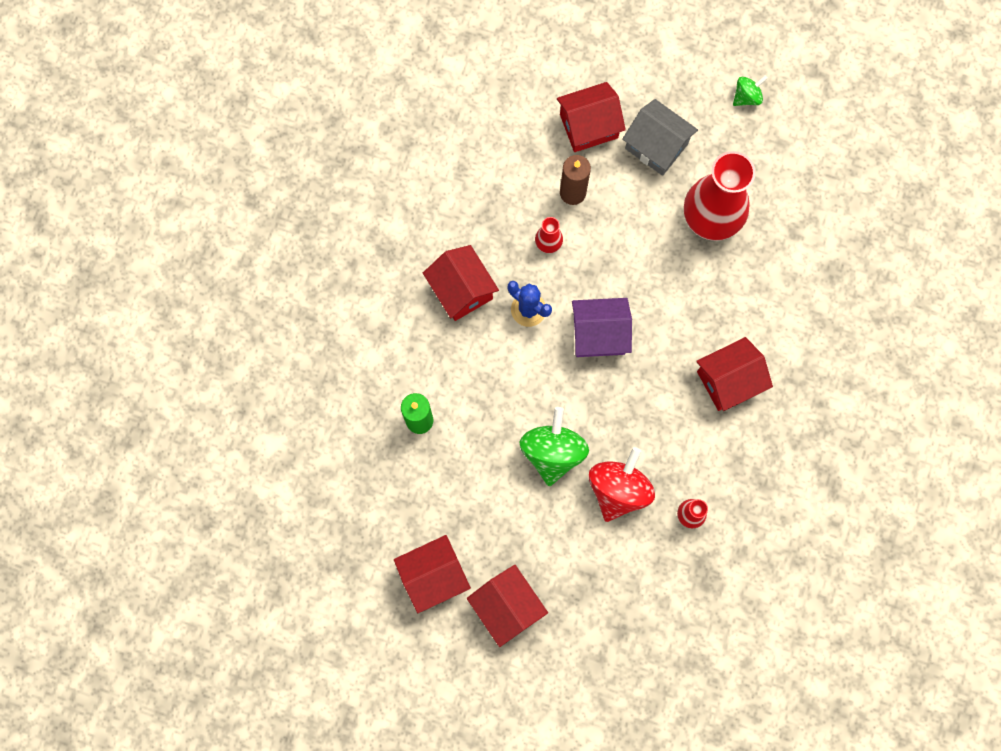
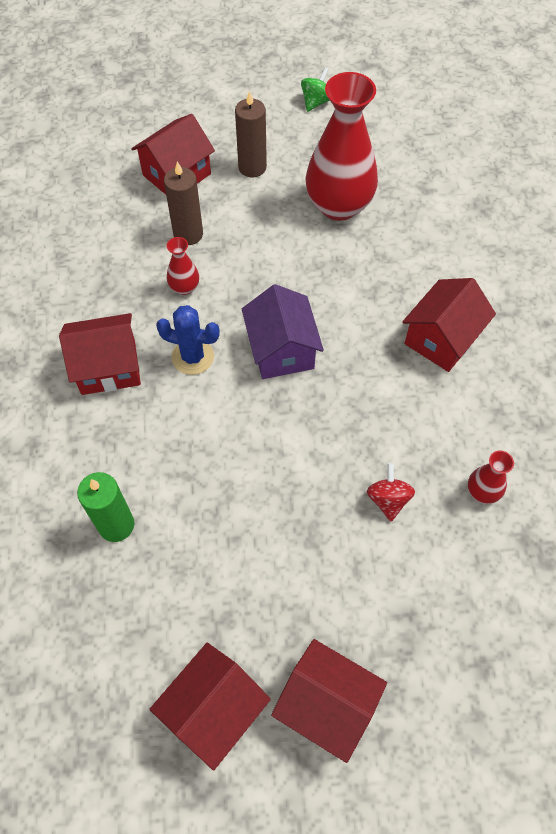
camera: 25 degrees left, 15 degrees down
(461, 290) = (108, 367): red house -> red house turned 45 degrees counterclockwise
(553, 452) = (292, 492): green spinning top -> none
(599, 334) = (281, 350): purple house -> purple house turned 75 degrees counterclockwise
(618, 489) = (388, 499): red spinning top -> red spinning top, size x0.53
(656, 146) = (252, 167): grey house -> brown candle

